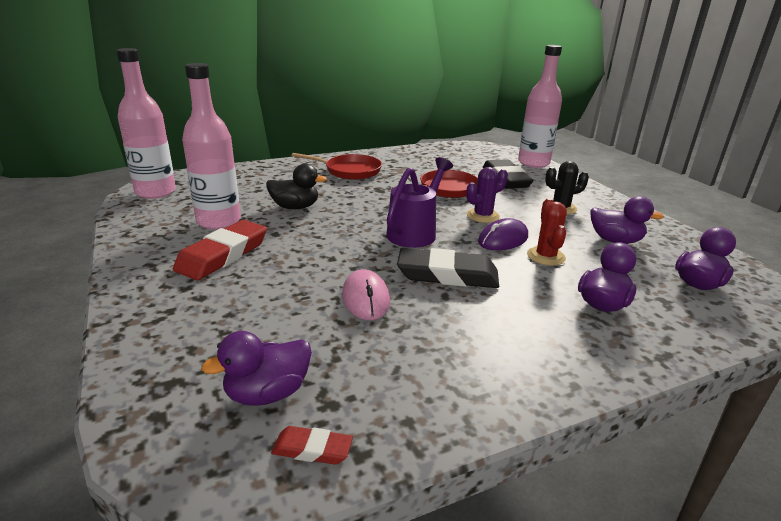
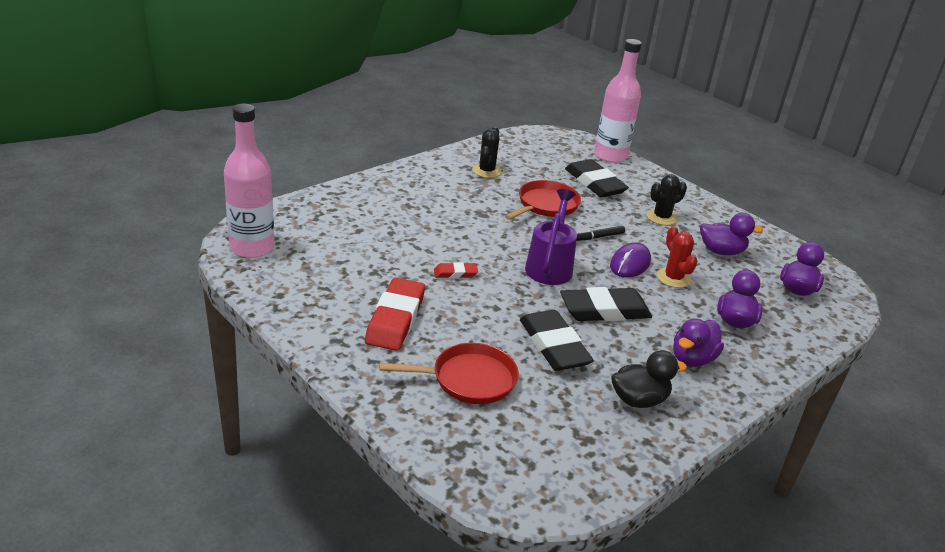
camera: 20 degrees left, 5 degrees up
(218, 221) = (355, 278): pink bottle -> none
(267, 393) = (538, 440): purple duck -> purple duck (692, 359)
(295, 207) = (416, 249): black duck -> black duck (639, 400)
(312, 449) = (598, 472): red eraser -> red eraser (455, 273)
(350, 171) = (434, 189): red pan -> red pan (469, 379)
(365, 299) = (553, 346): pink mouse -> black eraser
(408, 163) = (486, 171): none -> black cactus
(483, 216) = (598, 237): purple cactus -> black marker

